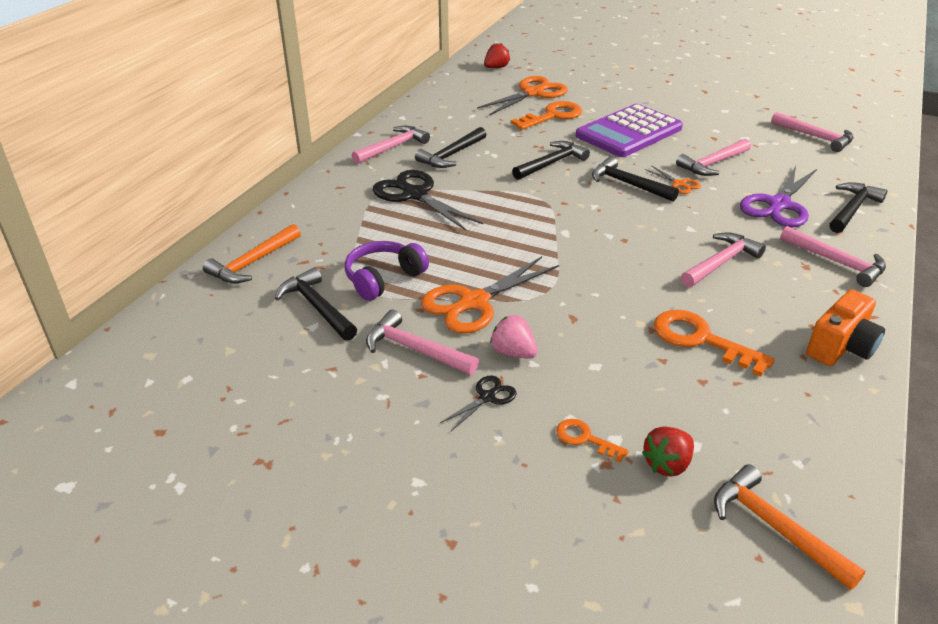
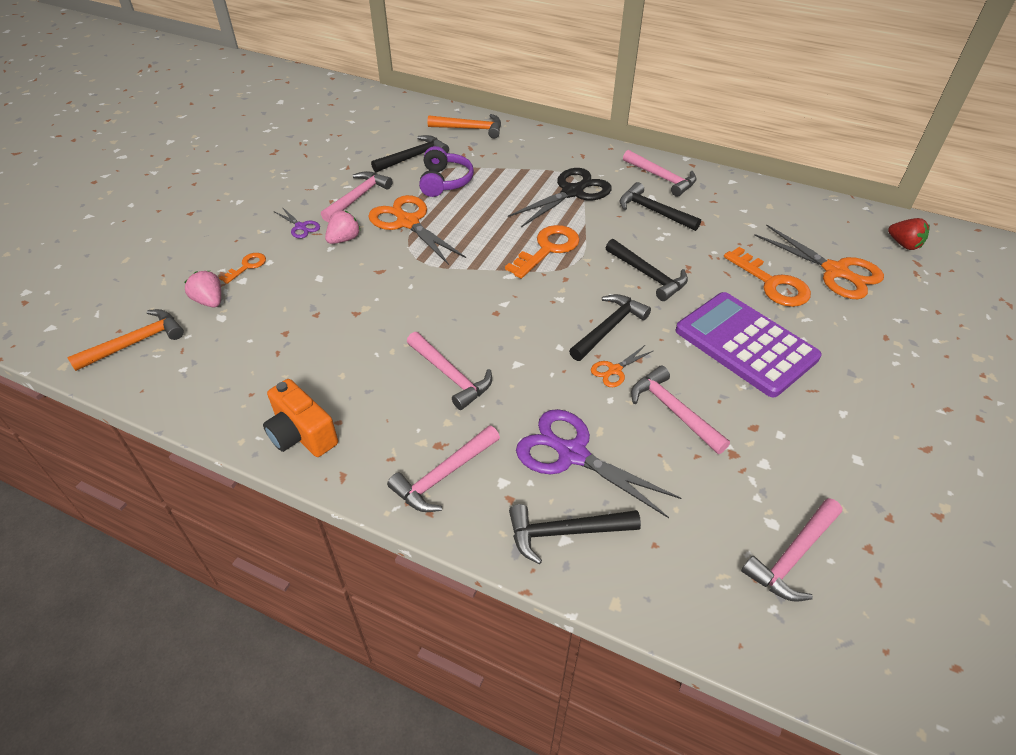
camera: 90 degrees right, 10 degrees up
(253, 262) = (470, 129): orange hammer -> orange hammer turned 150 degrees clockwise
(383, 278) = (444, 181): purple headphones -> purple headphones turned 45 degrees clockwise
(487, 397) = (301, 227): black scissors -> purple scissors
(667, 464) = (209, 301): red strawberry -> pink strawberry
(700, 339) = (335, 340): orange key -> orange key (548, 249)
(852, 209) = (565, 532): black hammer -> black hammer turned 135 degrees clockwise

